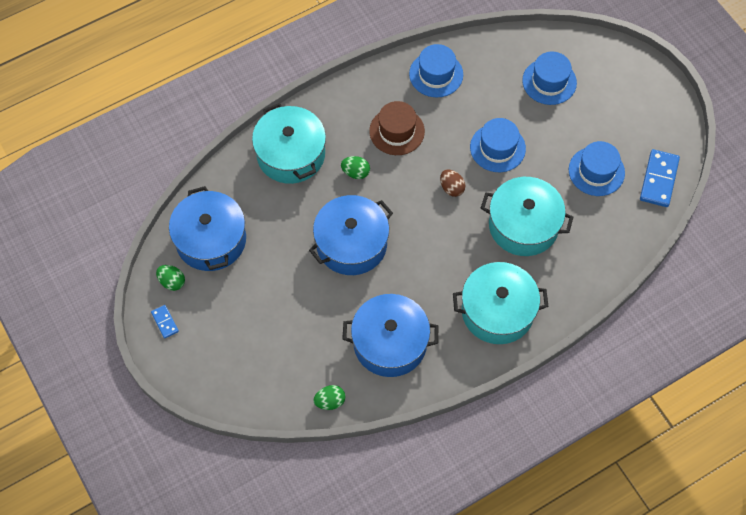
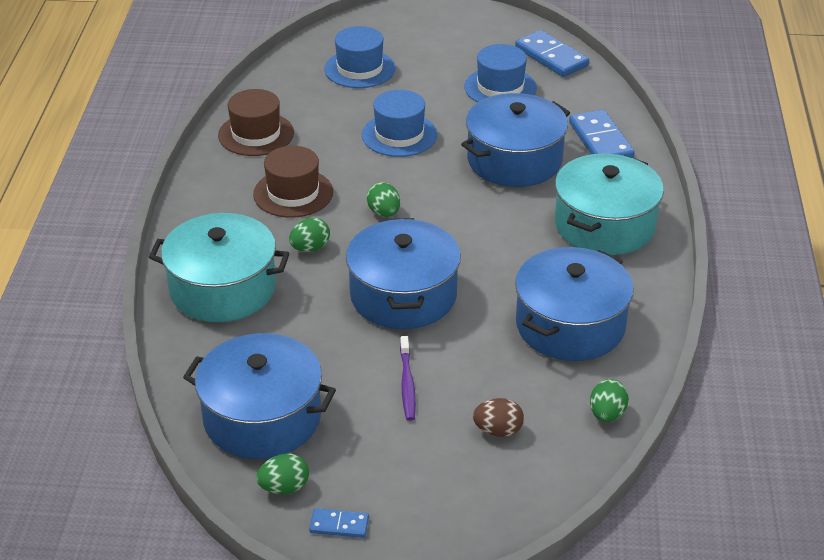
camera: 55 degrees left, 25 degrees down
(283, 290) = (407, 384): none -> purple toothbrush
(416, 188) = (384, 213): none -> green egg
(436, 74) = (256, 134): blue hat -> brown hat
(451, 188) = (413, 187): brown egg -> brown egg (498, 430)
(523, 225) = (514, 160): turquoise pot -> blue pot
(585, 261) = (600, 140): none -> blue domino

